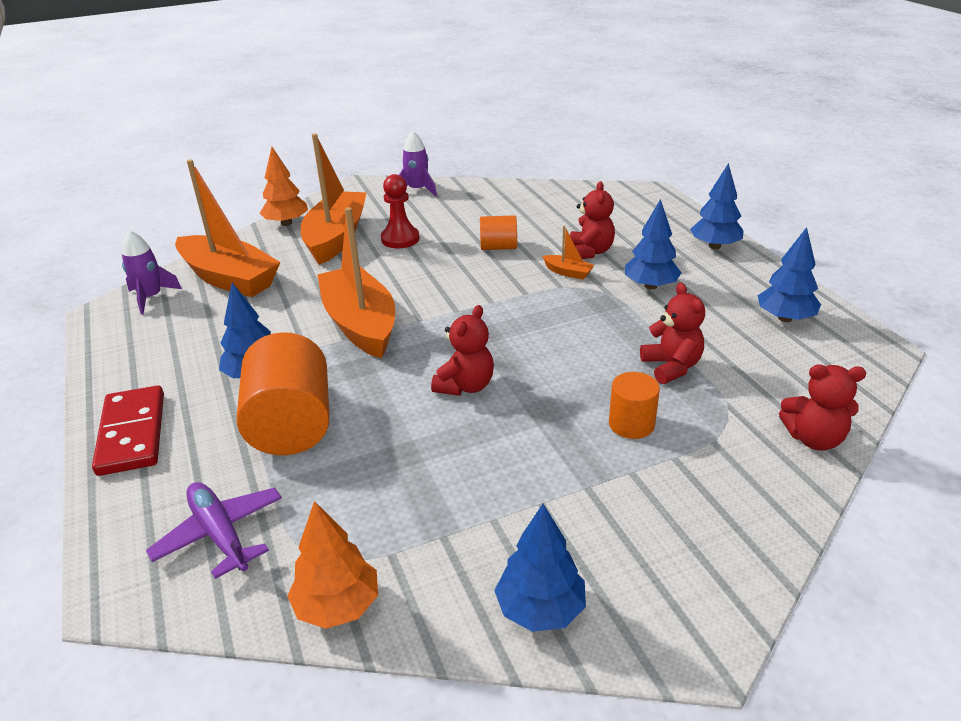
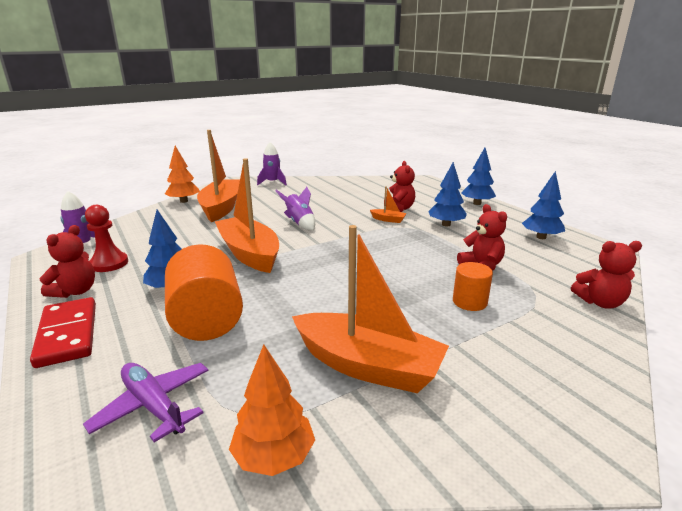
camera: 10 degrees left, 10 degrees down
(229, 278) = (144, 232): orange boat -> orange boat (367, 366)
(400, 239) = (267, 207): red pawn -> red pawn (109, 263)
(439, 272) = (299, 223): none -> purple rocket
(465, 386) = (339, 286): red teddy bear -> red teddy bear (75, 291)
(498, 247) = (336, 209): orange cylinder -> none
(540, 609) = (455, 440): blue tree -> none

